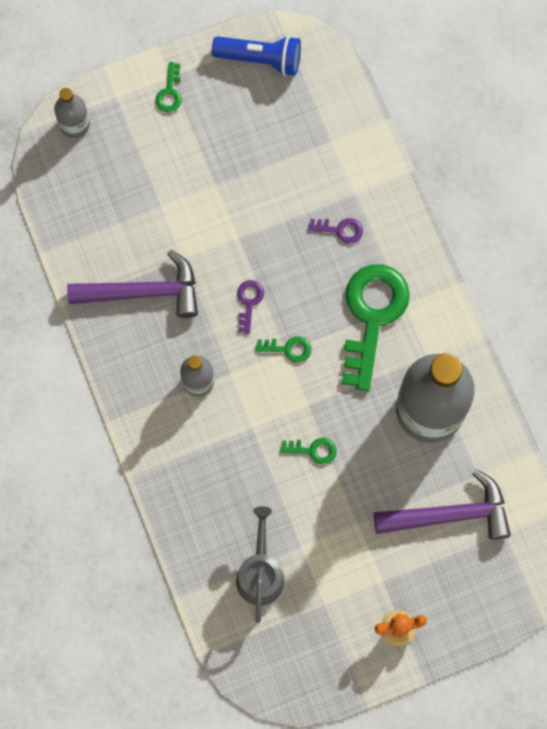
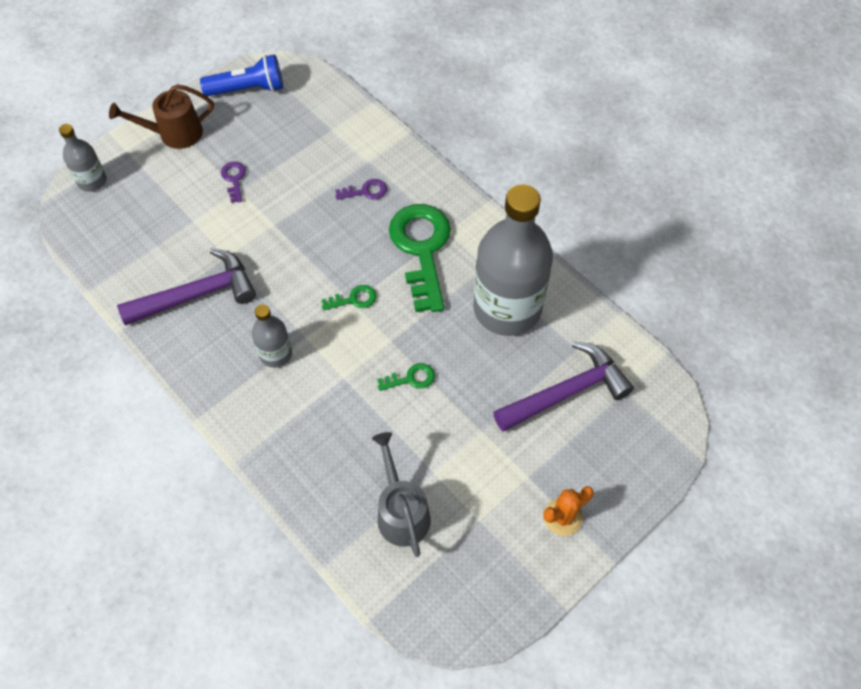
camera: 20 degrees left, 15 degrees down
(169, 92) = (174, 134): green key -> brown watering can
(249, 302) = (302, 272): purple key -> purple key (234, 179)

